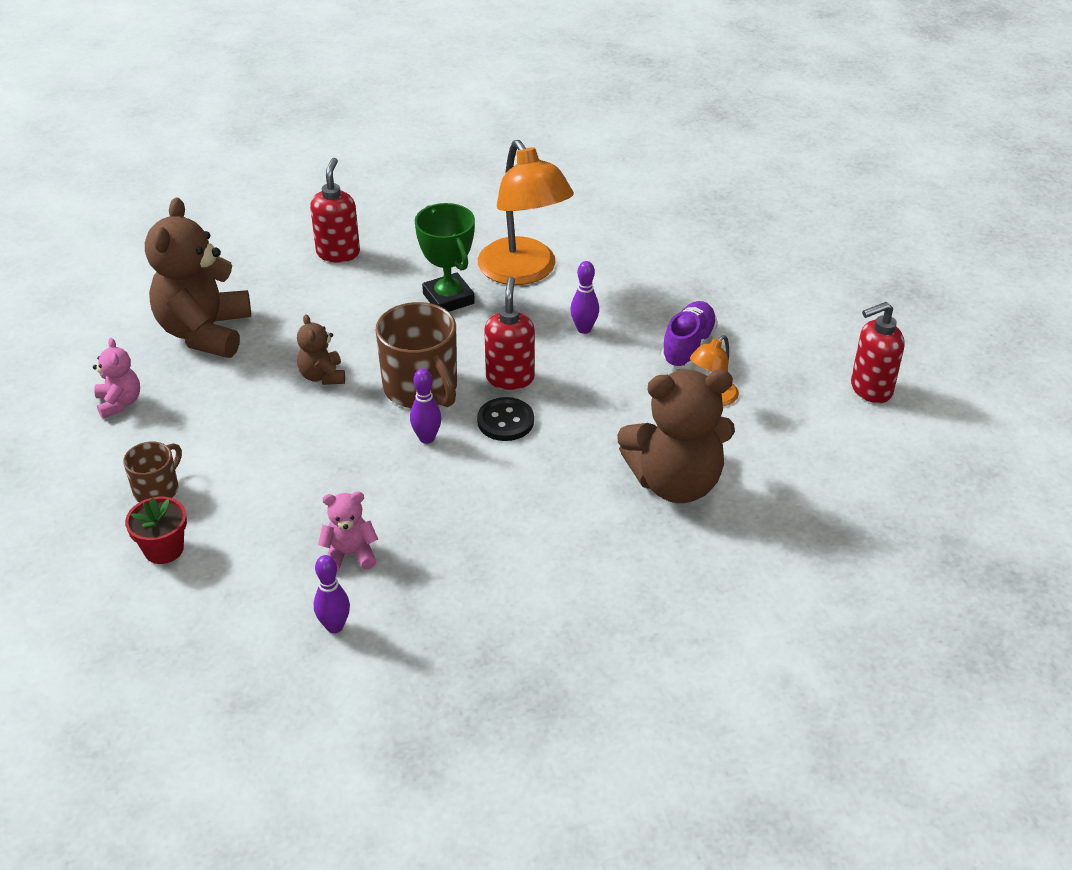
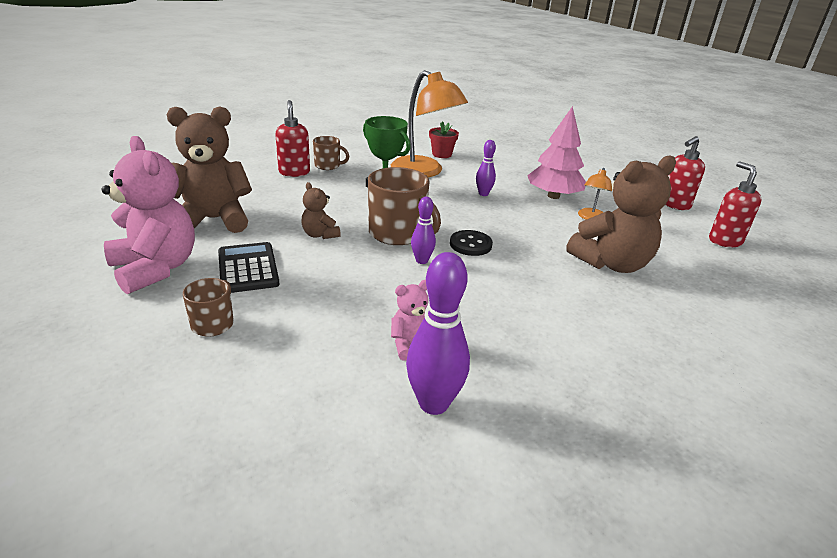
camera: 20 degrees left, 10 degrees down
(119, 403) = (155, 269): pink teddy bear -> pink teddy bear, size x2.08
(164, 549) = (238, 369): red flower pot -> red flower pot (442, 154)
(205, 332) = (213, 220): brown teddy bear -> brown teddy bear turned 90 degrees clockwise
(218, 418) = (248, 268): none -> black calculator
(334, 626) = (433, 403): purple bowling pin -> purple bowling pin, size x1.77
(391, 243) = (328, 166): none -> brown mug
(510, 378) = (455, 222): red soap dispenser -> red soap dispenser (724, 241)
(688, 346) = (553, 196): purple shoe -> pink tree

